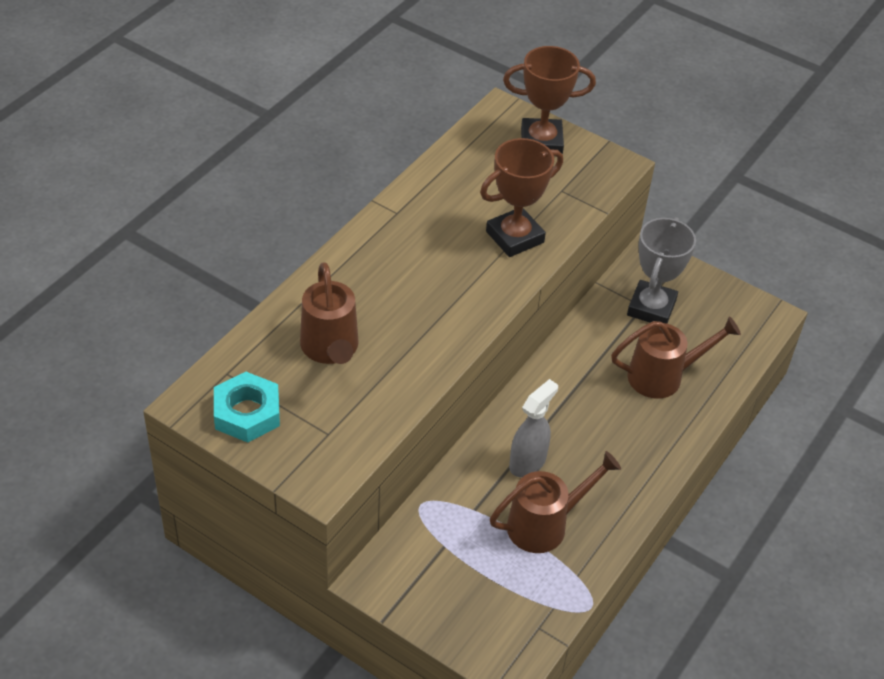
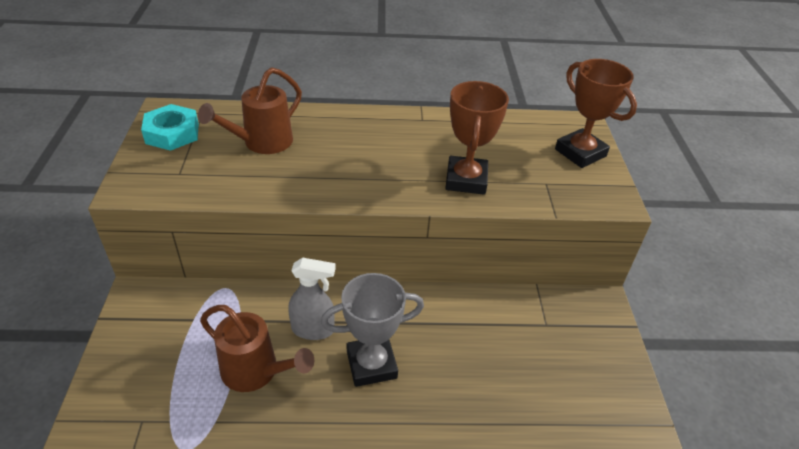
camera: 55 degrees right, 5 degrees down
(514, 237) = (466, 180): brown trophy -> brown trophy turned 75 degrees clockwise
(651, 308) = (550, 331): grey trophy -> grey trophy (371, 364)
(663, 376) = (485, 376): brown watering can -> none

